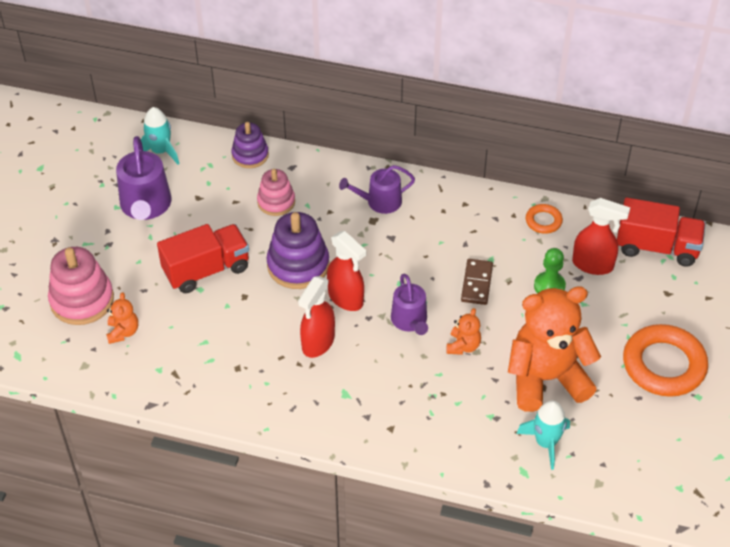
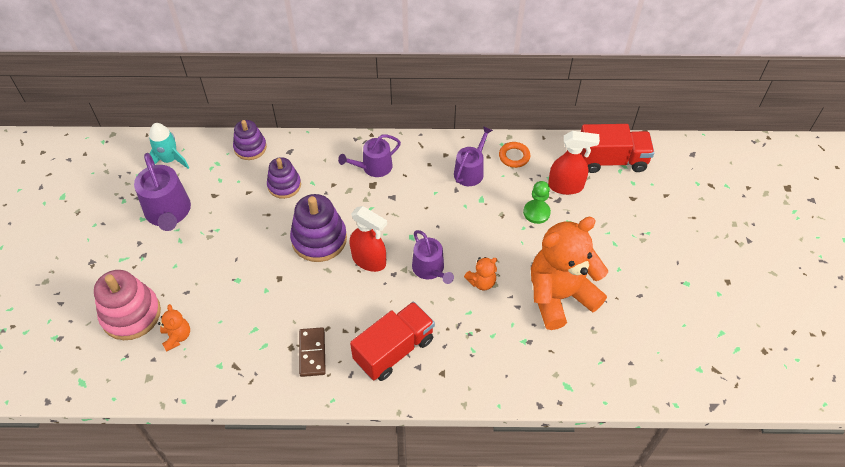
camera: 15 degrees left, 5 degrees up
(206, 270) = (239, 261): red truck -> red truck (394, 350)
(276, 202) = (284, 185): pink stacking toy -> purple stacking toy
(318, 343) = (356, 307): red spray bottle -> none
(463, 346) = (481, 282): orange teddy bear -> orange teddy bear turned 60 degrees clockwise
(477, 283) = (476, 223): brown domino -> brown domino (312, 353)
(488, 227) = (470, 171): none -> purple watering can
(545, 443) = (577, 355): turquoise rocket -> none
(664, 365) = (650, 261): orange ring -> none

